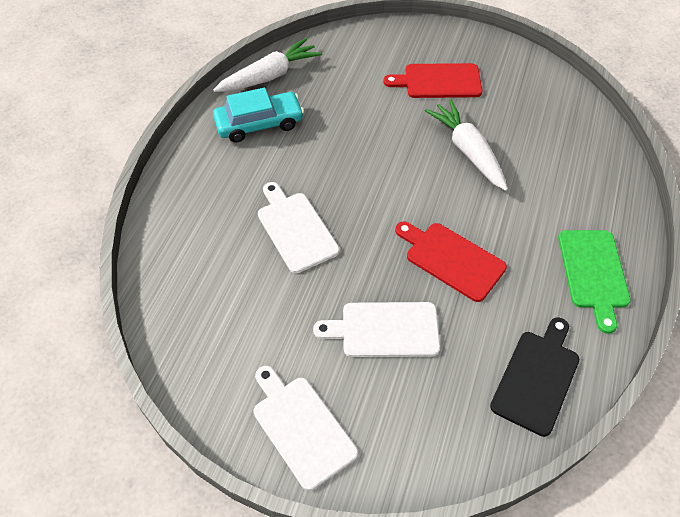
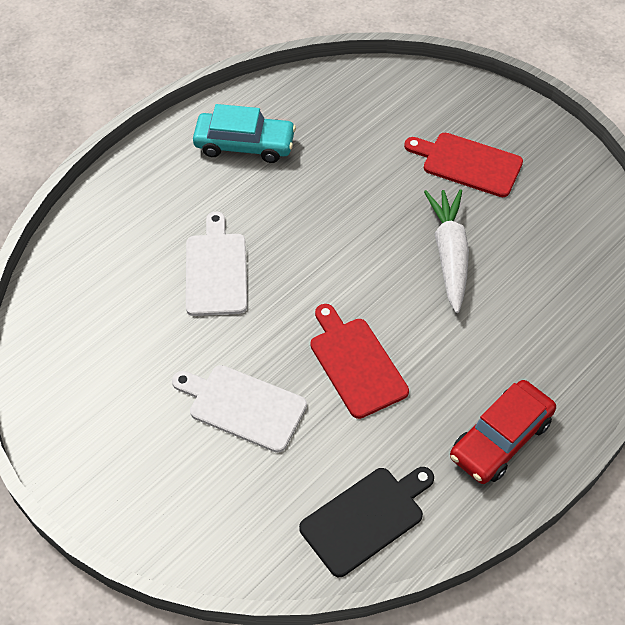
camera: 25 degrees right, 0 degrees up
(269, 76) = (286, 95): white carrot -> none
(301, 427) = (109, 464): white cutting board -> none
(593, 273) = (500, 439): green cutting board -> red car

